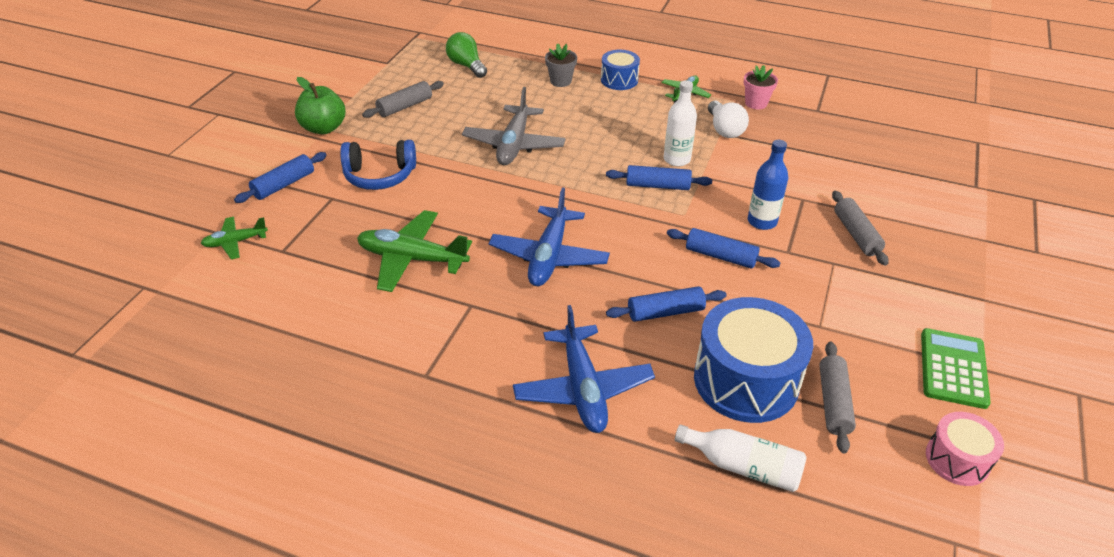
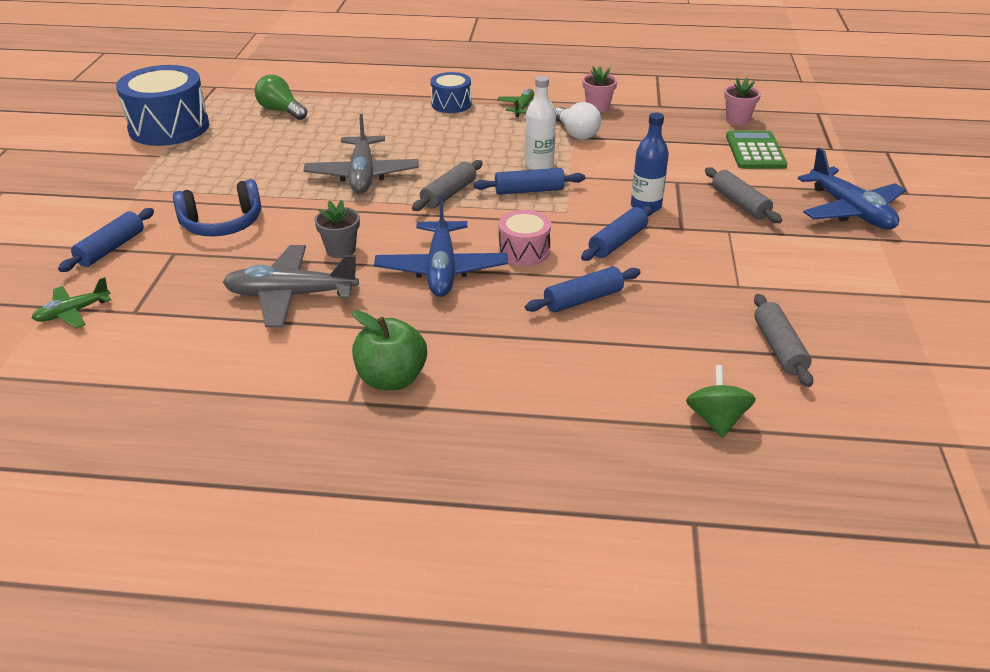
camera: 15 degrees left, 5 degrees down
(324, 128) = (138, 188): green apple -> green apple (391, 379)
(405, 106) = (226, 156): grey rolling pin -> grey rolling pin (448, 194)
(412, 259) = (291, 295): green plane -> grey plane
(560, 81) = (389, 112): grey flower pot -> grey flower pot (341, 250)
(583, 388) = (526, 382): blue plane -> blue plane (850, 211)
(720, 256) = (617, 242): blue rolling pin -> blue rolling pin turned 60 degrees counterclockwise
(743, 466) = (716, 420): white bottle -> green spinning top
(746, 380) = (687, 344): blue drum -> blue drum (169, 127)
(890, 138) = (737, 119): none -> pink flower pot
(953, 368) = (875, 300): green calculator -> green calculator (755, 151)
(957, 459) = (911, 374): pink drum -> pink drum (524, 251)

